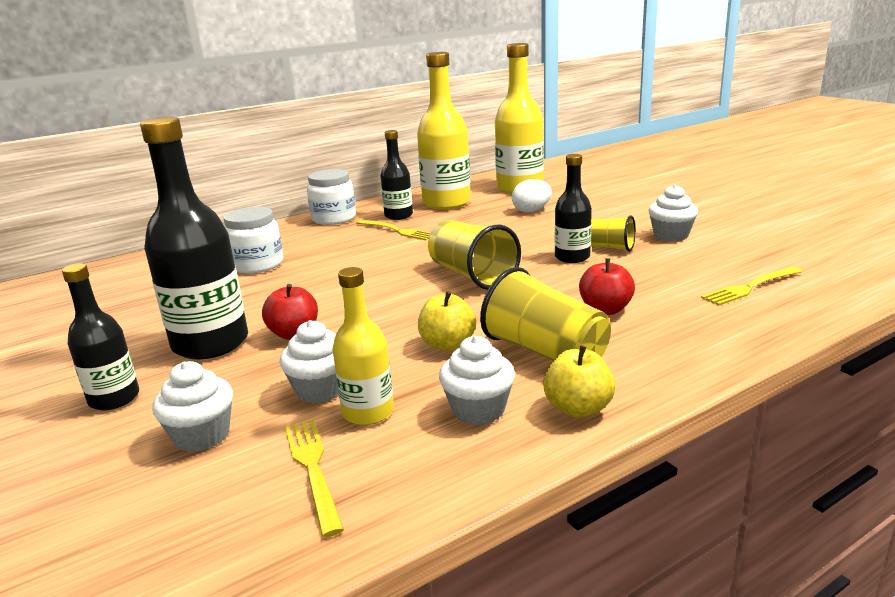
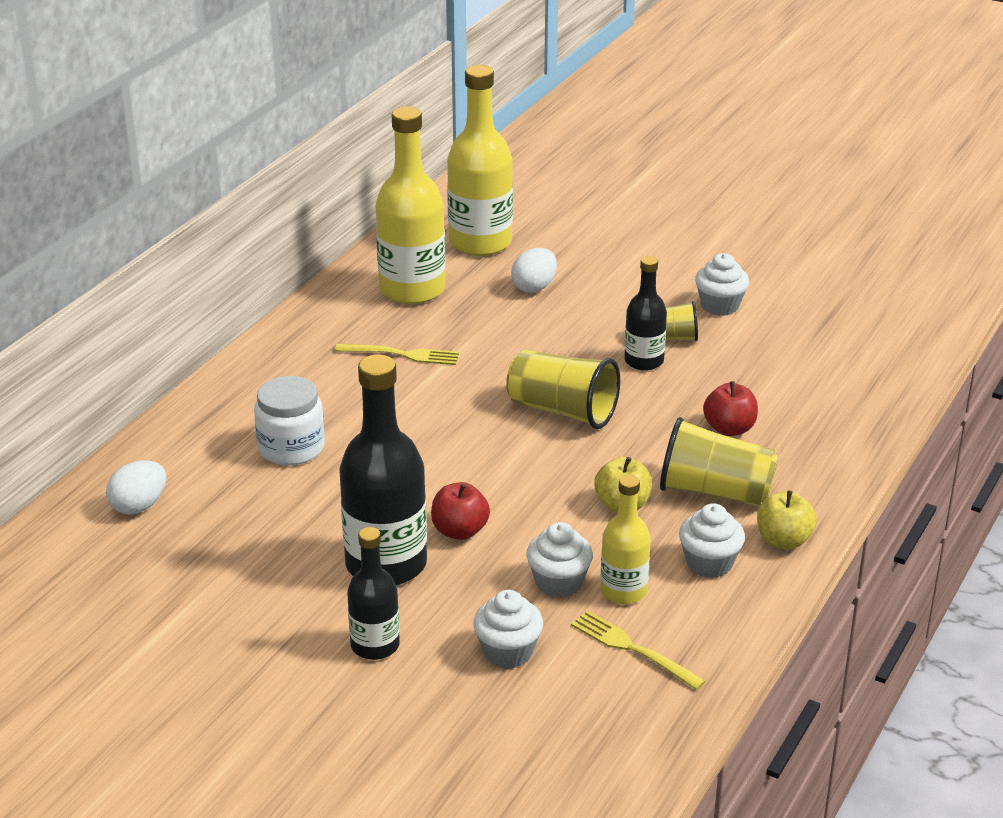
camera: 30 degrees left, 10 degrees up
(123, 277) = (139, 506): none -> white egg
(334, 218) = (290, 347): white jar -> none
(398, 215) = (373, 325): black bottle -> none
(750, 287) = (836, 370): yellow fork -> none

